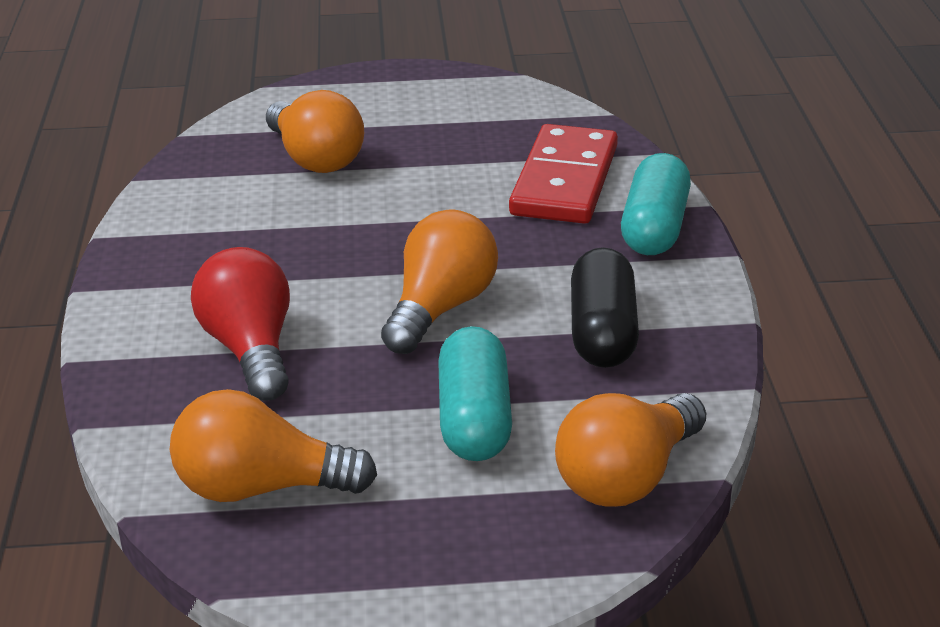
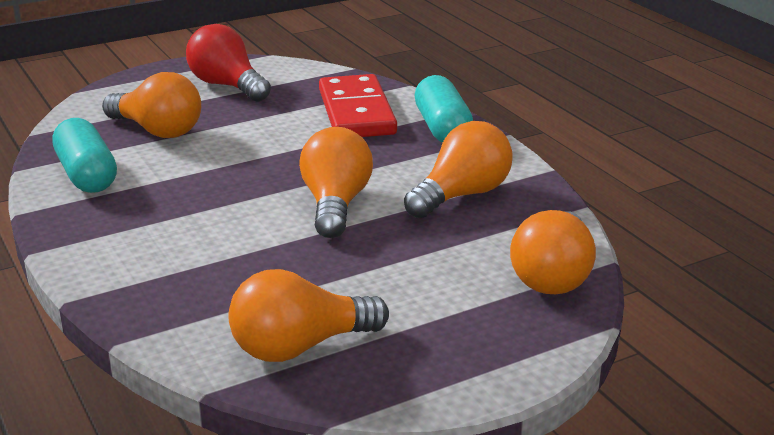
camera: 25 degrees left, 5 degrees down
(250, 350) = (213, 261): red light bulb -> red light bulb (227, 86)
(474, 419) = (419, 266): turquoise capsule -> turquoise capsule (87, 175)
(602, 332) = (461, 195): black capsule -> orange light bulb

